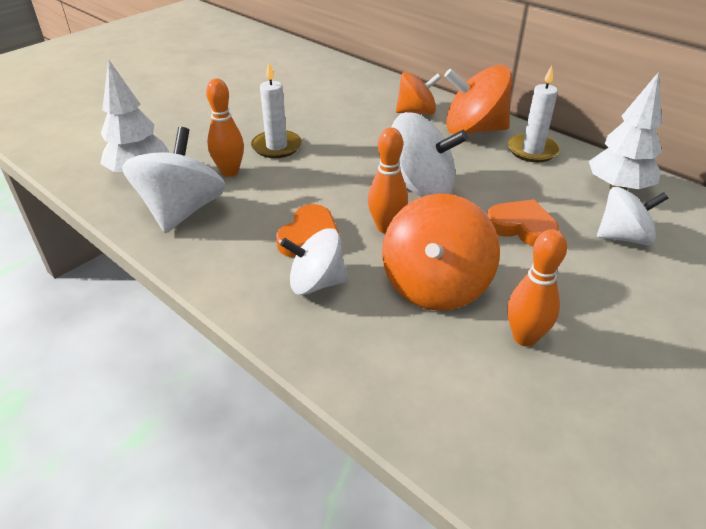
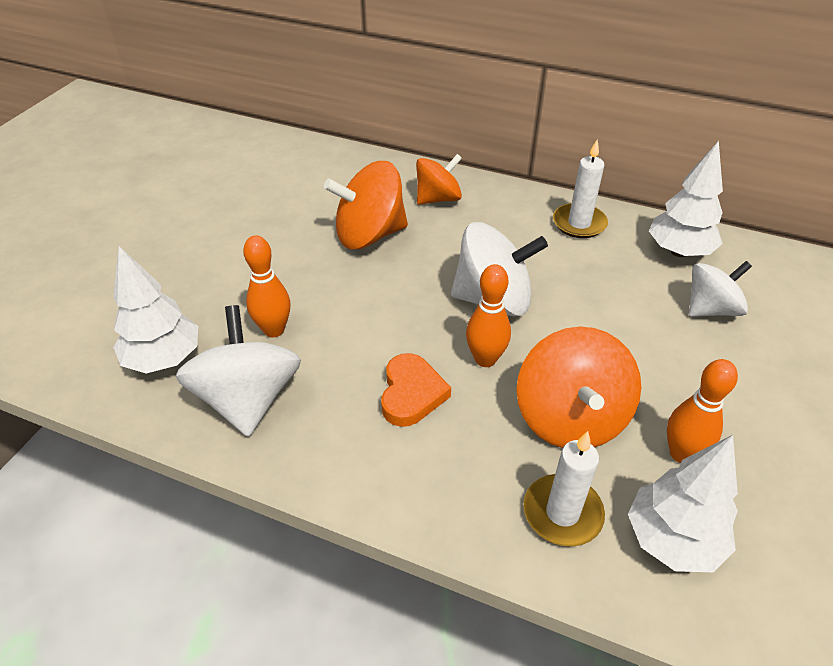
camera: 20 degrees left, 5 degrees up
(276, 147) = (309, 281): white candle -> white candle (562, 513)
(316, 283) = (451, 451): white spinning top -> none
(473, 130) = (509, 209): orange spinning top -> orange spinning top (369, 235)
(474, 399) = (672, 540): none -> white tree
(521, 227) = (615, 322): orange heart -> none

